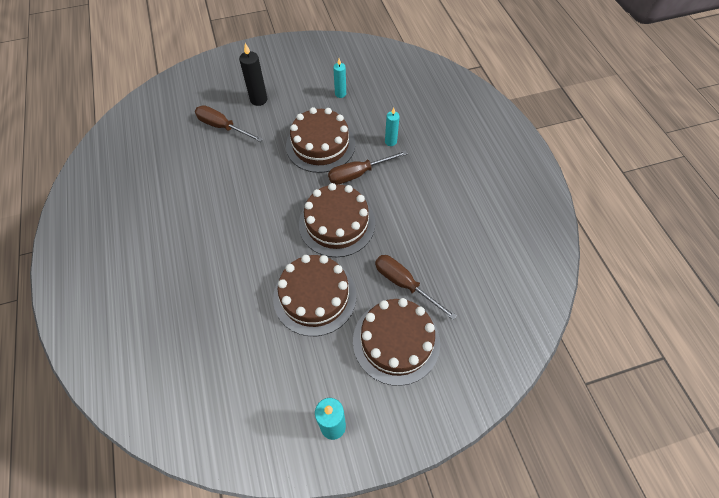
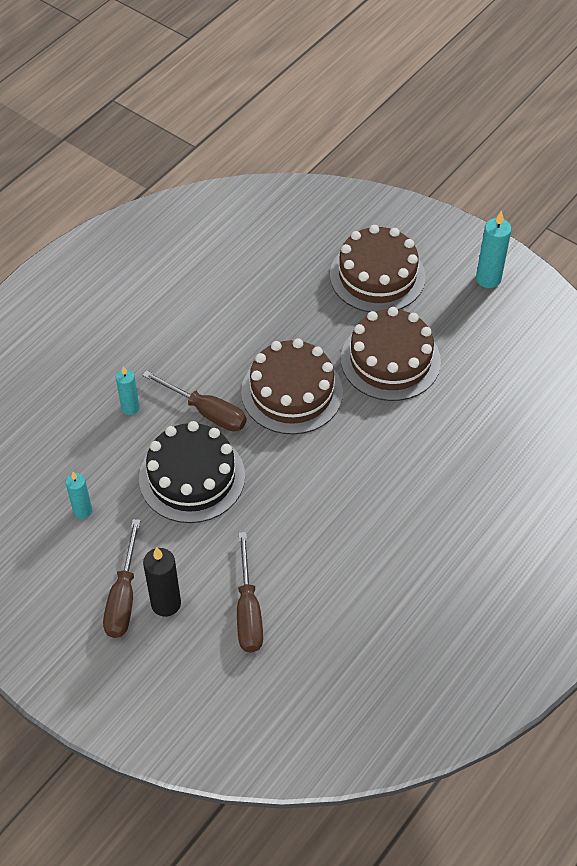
camera: 125 degrees left, 5 degrees down
(320, 145) = (192, 477): brown cake -> black cake
(404, 284) = (314, 299): brown screwdriver -> brown screwdriver (123, 597)

